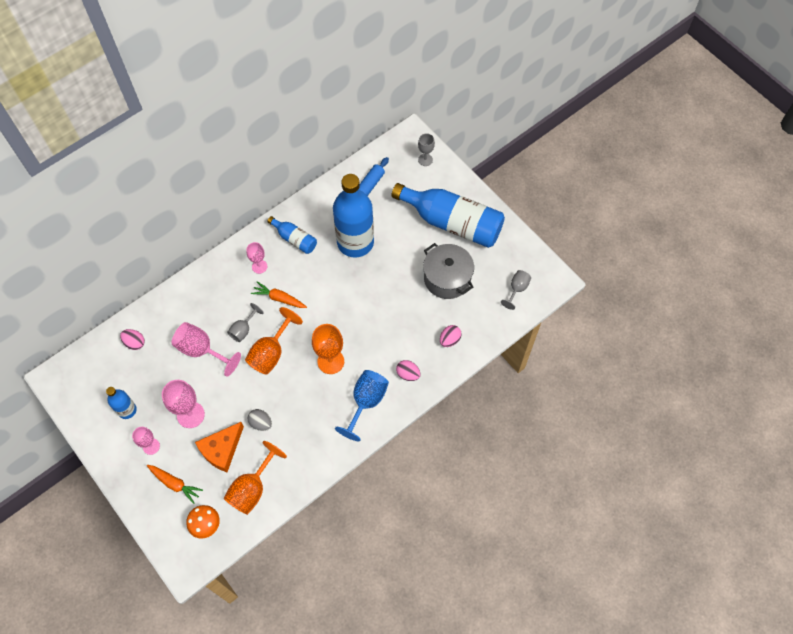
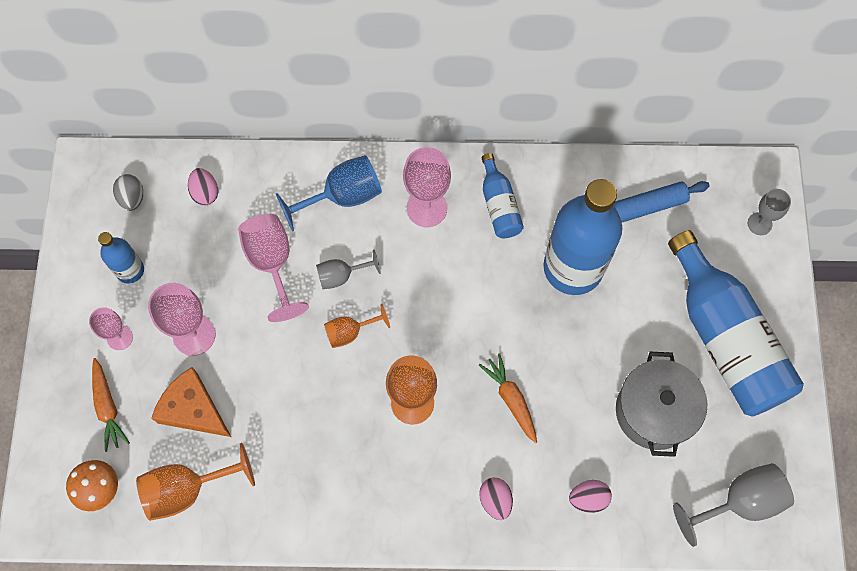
camera: 40 degrees right, 5 degrees up
(221, 449) = (193, 409): orange cheese -> orange cheese turned 45 degrees clockwise
(259, 266) = (427, 208): pink goblet -> pink goblet, size x1.66
(261, 423) = (264, 414): grey egg -> grey egg (132, 198)
(271, 352) = (350, 332): orange goblet -> orange goblet, size x0.60
(279, 298) = (417, 269): orange carrot -> orange carrot (511, 399)
(366, 402) = (411, 494): blue goblet -> blue goblet (342, 197)
(517, 289) = (738, 502): grey goblet -> grey goblet, size x1.66

